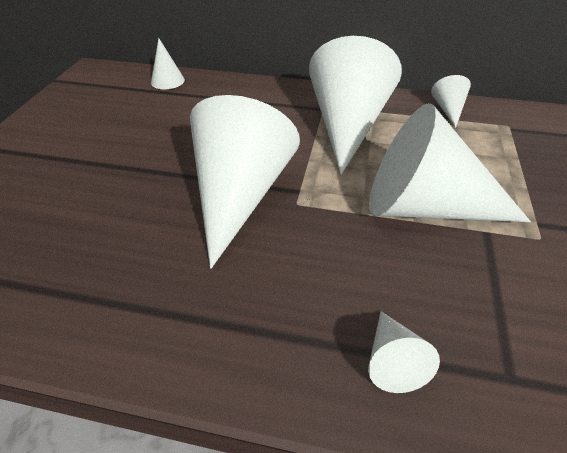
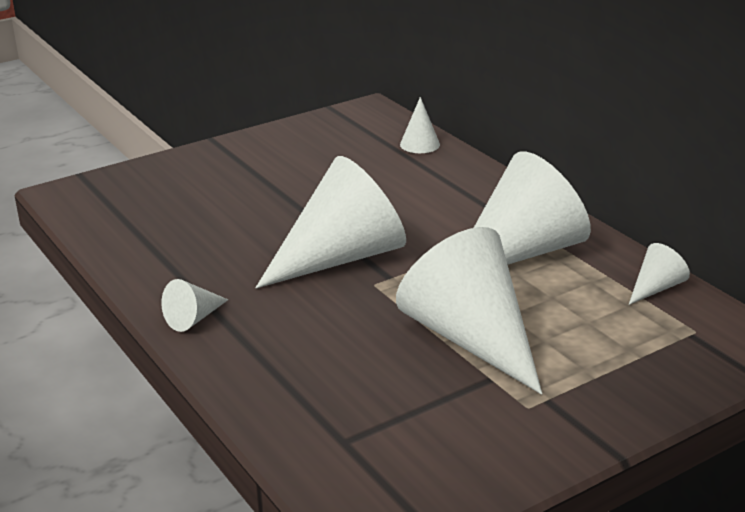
camera: 45 degrees right, 15 degrees down
(392, 361) = (288, 390): white cone -> white cone (193, 318)

